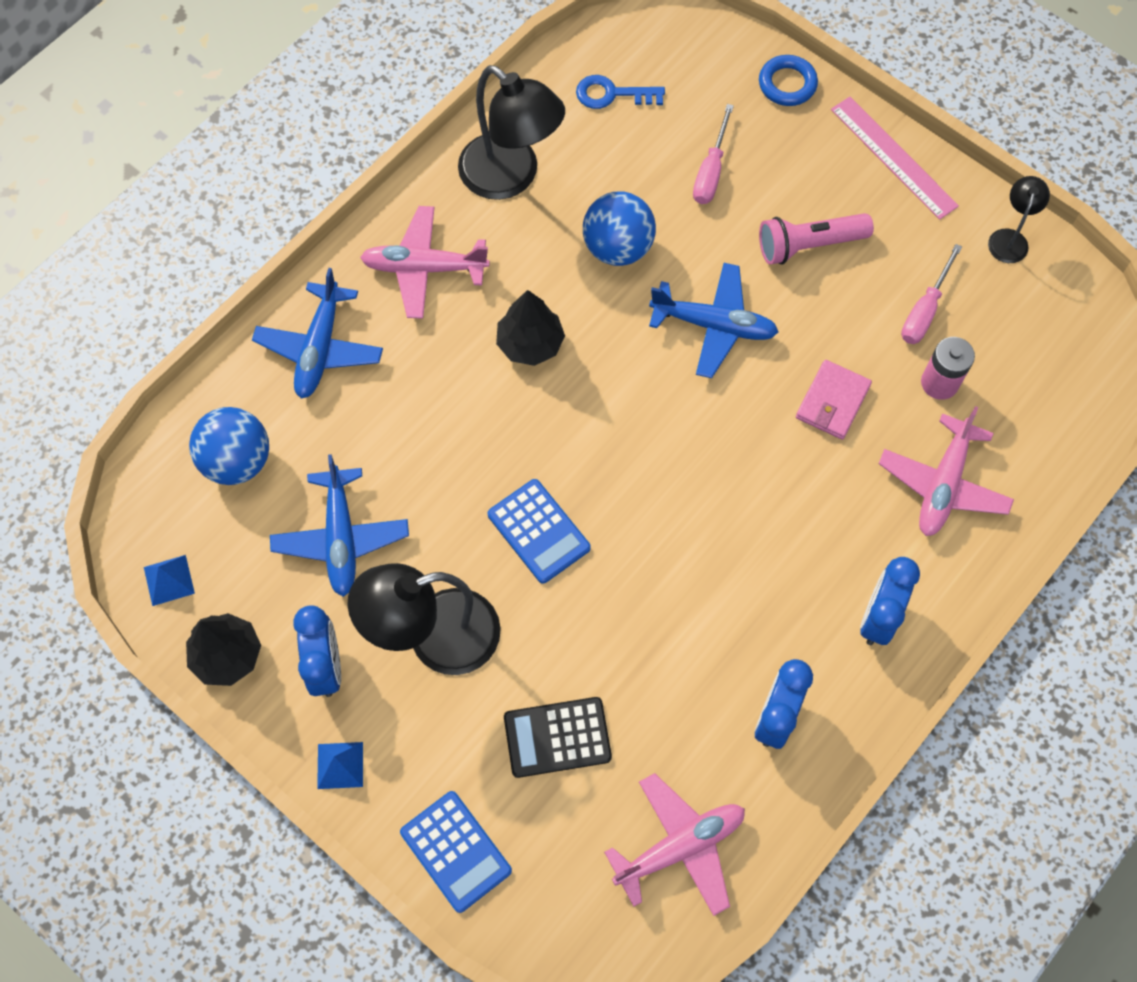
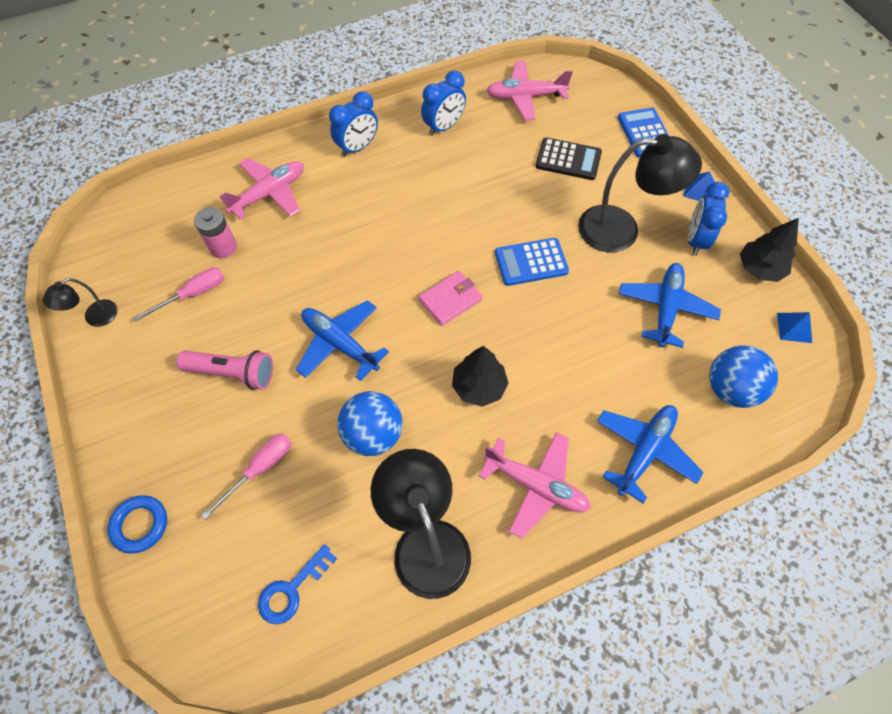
camera: 155 degrees left, 5 degrees down
(538, 531) = (531, 262): blue calculator -> blue calculator turned 90 degrees counterclockwise
(612, 94) = (292, 589): blue key -> blue key turned 105 degrees clockwise
(832, 402) = (298, 263): pink wallet -> pink wallet (450, 300)
(893, 157) = (116, 416): pink ruler -> none

